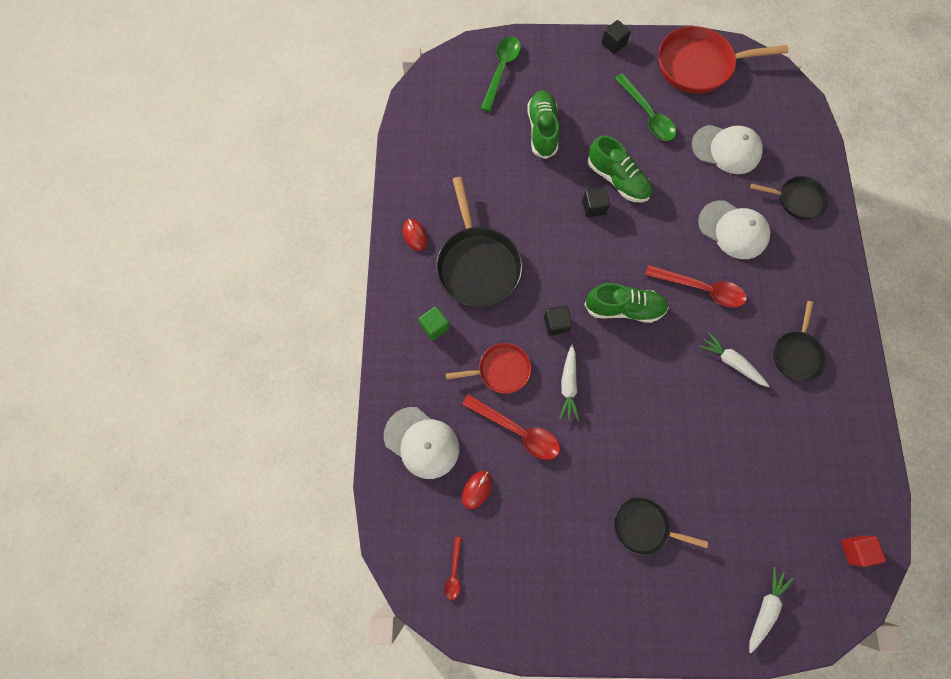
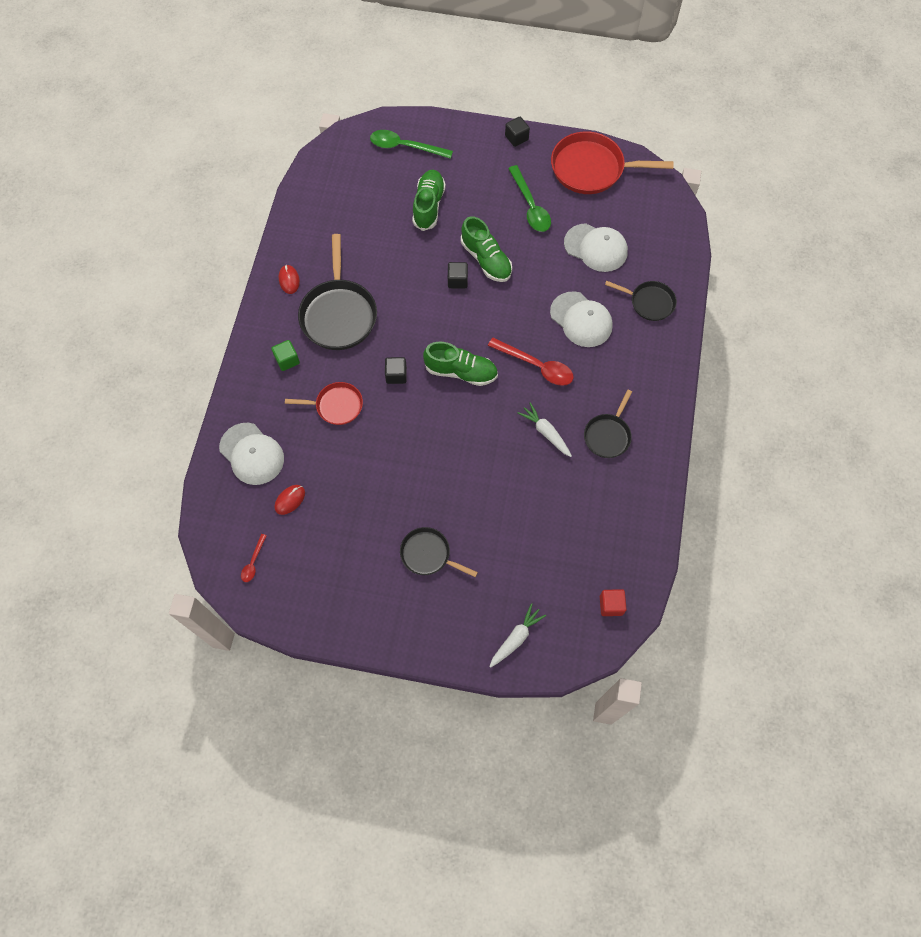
camera: 10 degrees right, 5 degrees down
(501, 70) = (405, 147): green spoon -> green spoon turned 105 degrees counterclockwise
(517, 430) = (338, 458): red spoon -> none
(568, 385) = (393, 428): white carrot -> none

